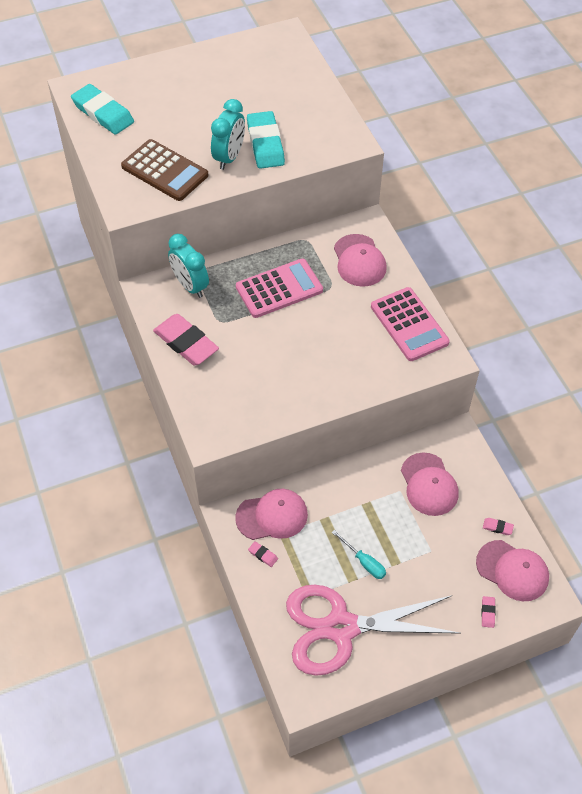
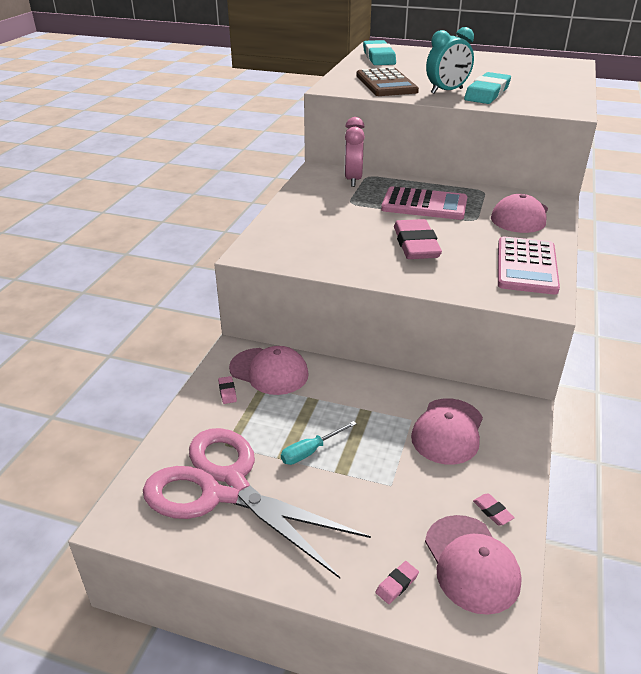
camera: 40 degrees right, 20 degrees down
(186, 342) = (308, 202): pink eraser -> pink eraser (416, 244)
(190, 286) = (353, 179): turquoise clock -> pink clock
(364, 562) = (310, 451): turquoise screwdriver -> turquoise screwdriver turned 60 degrees clockwise

